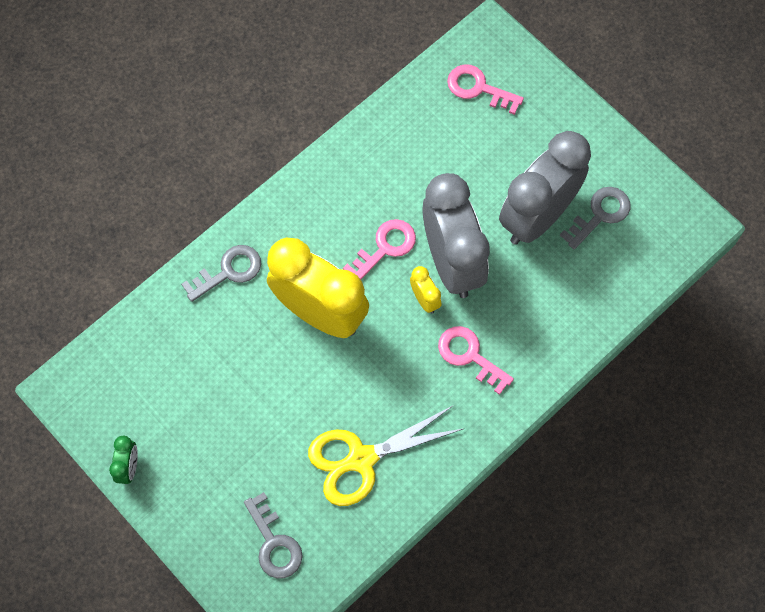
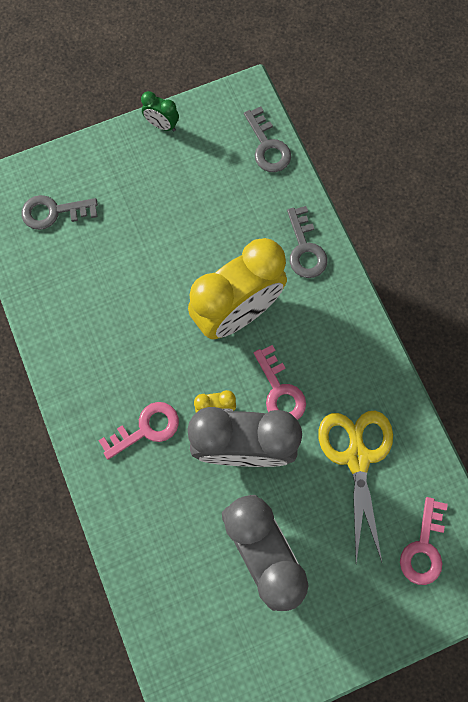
camera: 110 degrees right, 5 degrees up
(360, 459) = (92, 301): yellow scissors -> yellow scissors (357, 457)
(478, 88) = (423, 548): pink key -> pink key turned 150 degrees clockwise
(600, 214) = (241, 617): grey key -> grey key (267, 146)

